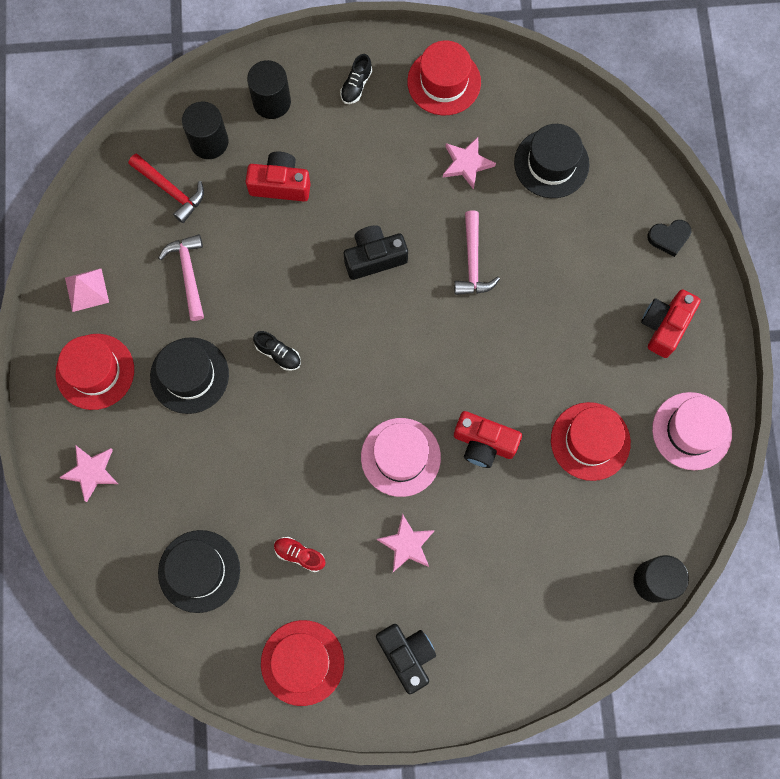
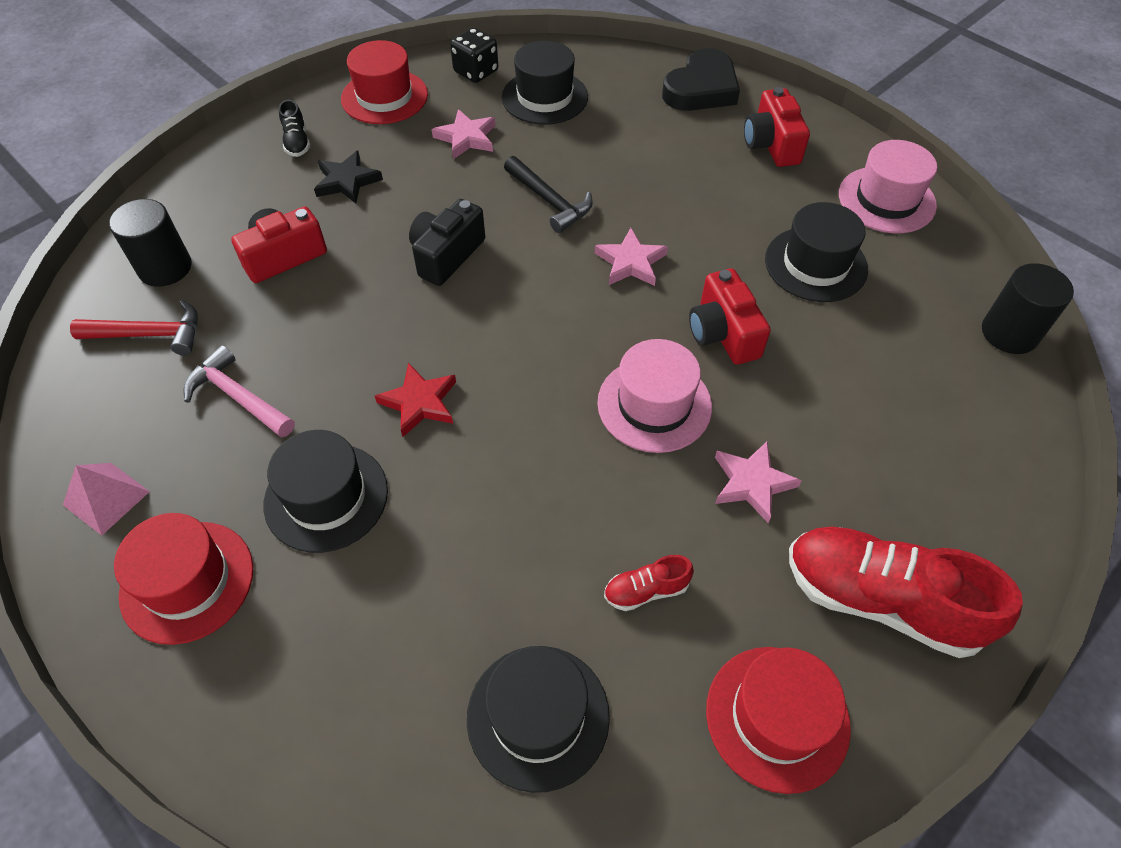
camera: 40 degrees left, 20 degrees down
(91, 472) = (275, 710): pink star -> pink star (631, 262)
(272, 102) = (213, 199): black cylinder -> none
(278, 354) = (420, 402): black shoe -> red star
(362, 147) = (347, 181): none -> black star
(407, 655) = (880, 600): black camera -> red shoe
(472, 261) = (549, 201): pink hammer -> black hammer
(484, 443) = (723, 333): red camera -> red camera turned 90 degrees clockwise
(525, 101) = (476, 71): none -> black dice
(590, 441) = (815, 264): red hat -> black hat
(669, 238) = (701, 88): black heart -> black heart, size x1.80

